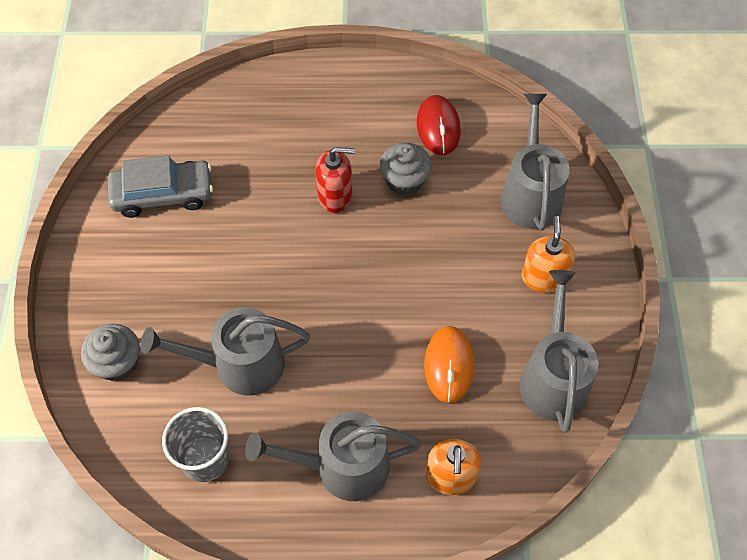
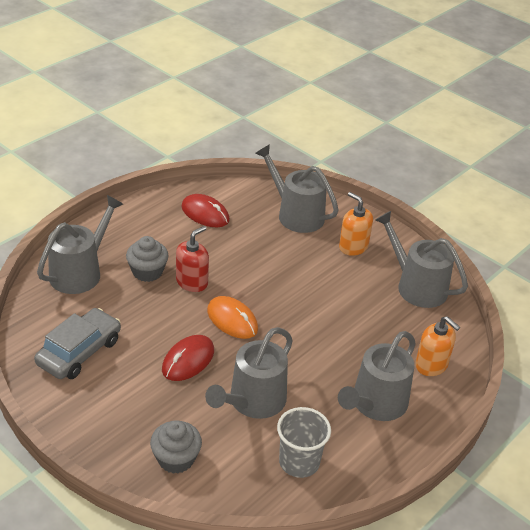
camera: 50 degrees left, 20 degrees down
(236, 276) = (188, 360): none -> red mouse
(253, 112) = (80, 272): none -> grey watering can
(404, 180) = (221, 250): grey cupcake -> grey cupcake (147, 272)
(448, 365) = (362, 317): orange mouse -> orange mouse (232, 320)

